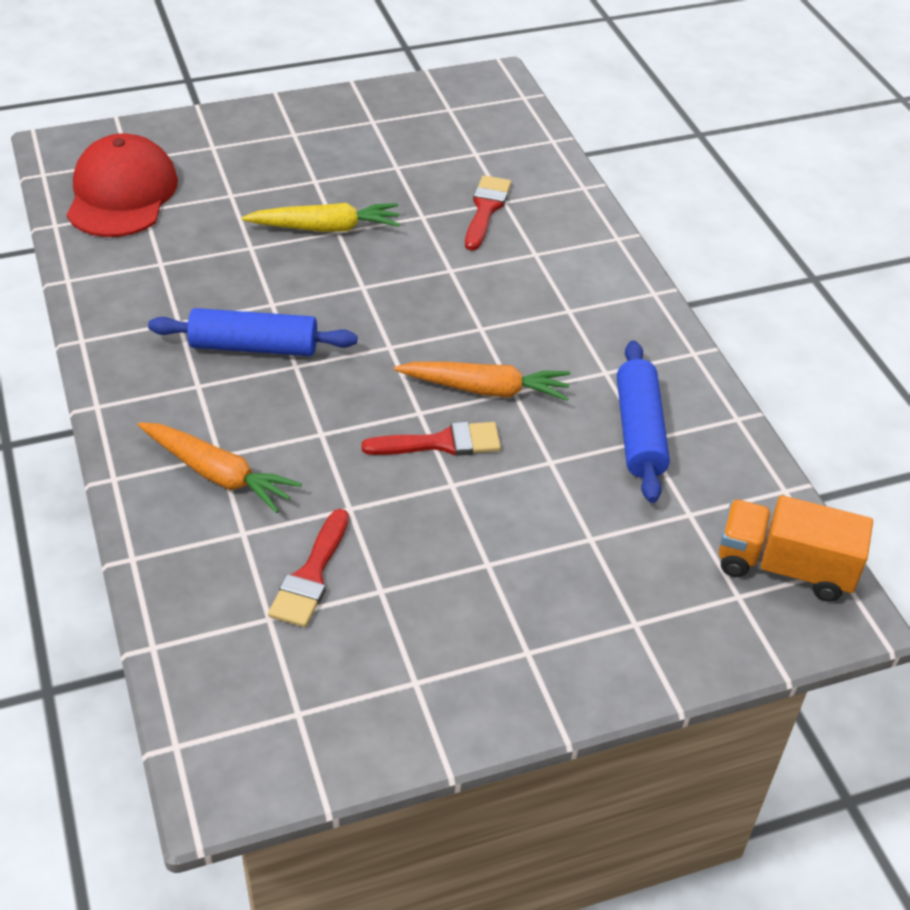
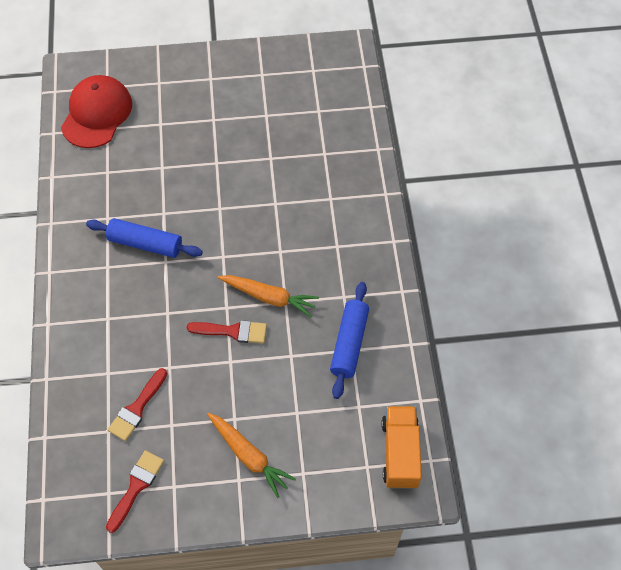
camera: 15 degrees right, 15 degrees up
(218, 474) = (104, 331): orange carrot -> orange carrot (249, 456)
(325, 228) = (210, 159): yellow carrot -> none
(486, 209) = (311, 158): red brush -> red brush (136, 487)
(784, 567) = (400, 453): orange truck -> orange truck turned 60 degrees clockwise

